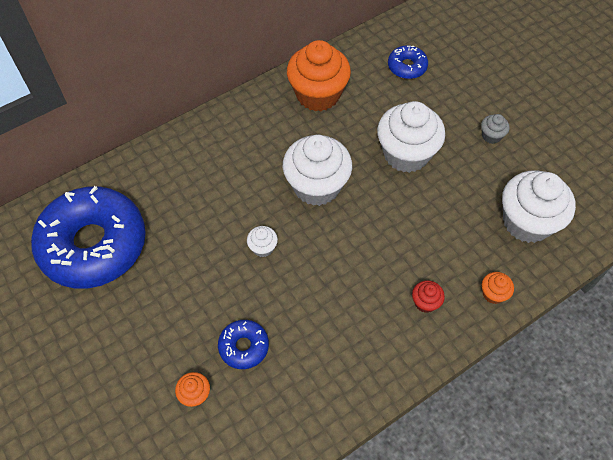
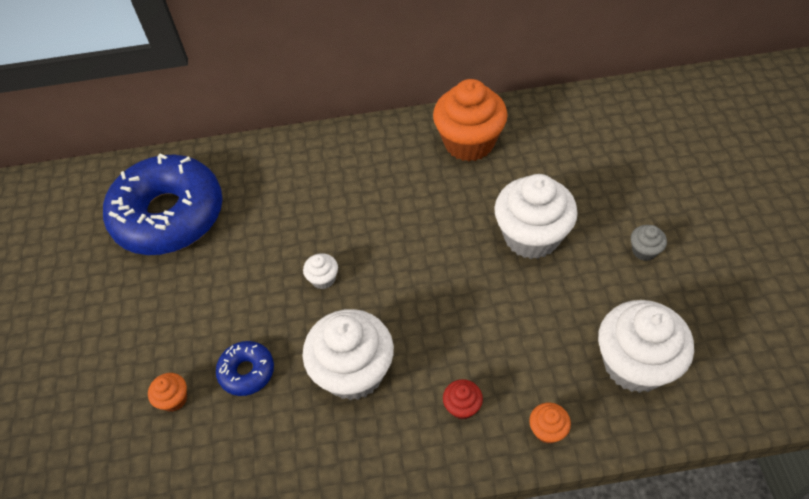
camera: 30 degrees right, 5 degrees down
(316, 186) = (414, 236): white cupcake -> white cupcake (353, 372)
(407, 67) = (585, 144): blue donut -> none

